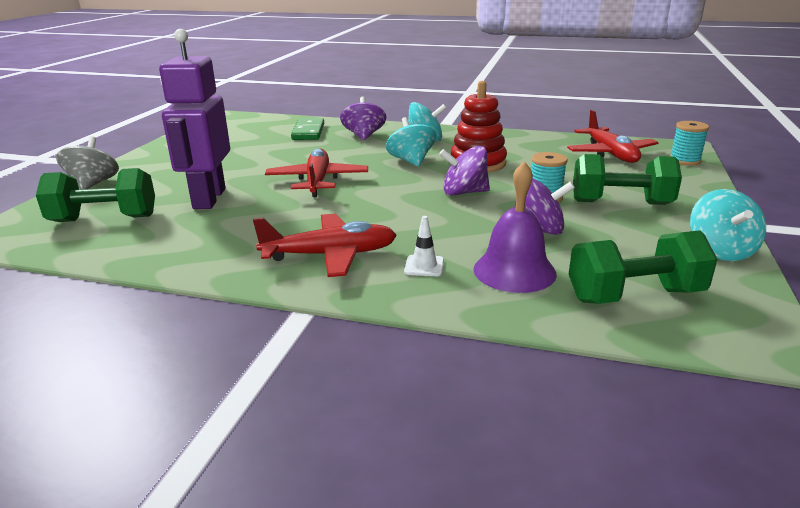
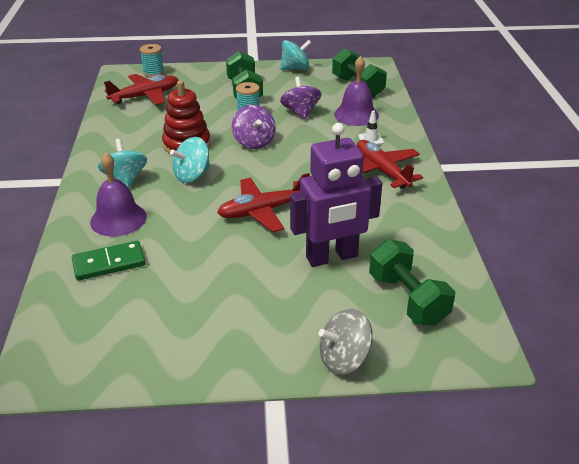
camera: 110 degrees left, 10 degrees up
(364, 136) = (118, 219): purple spinning top -> purple bell

